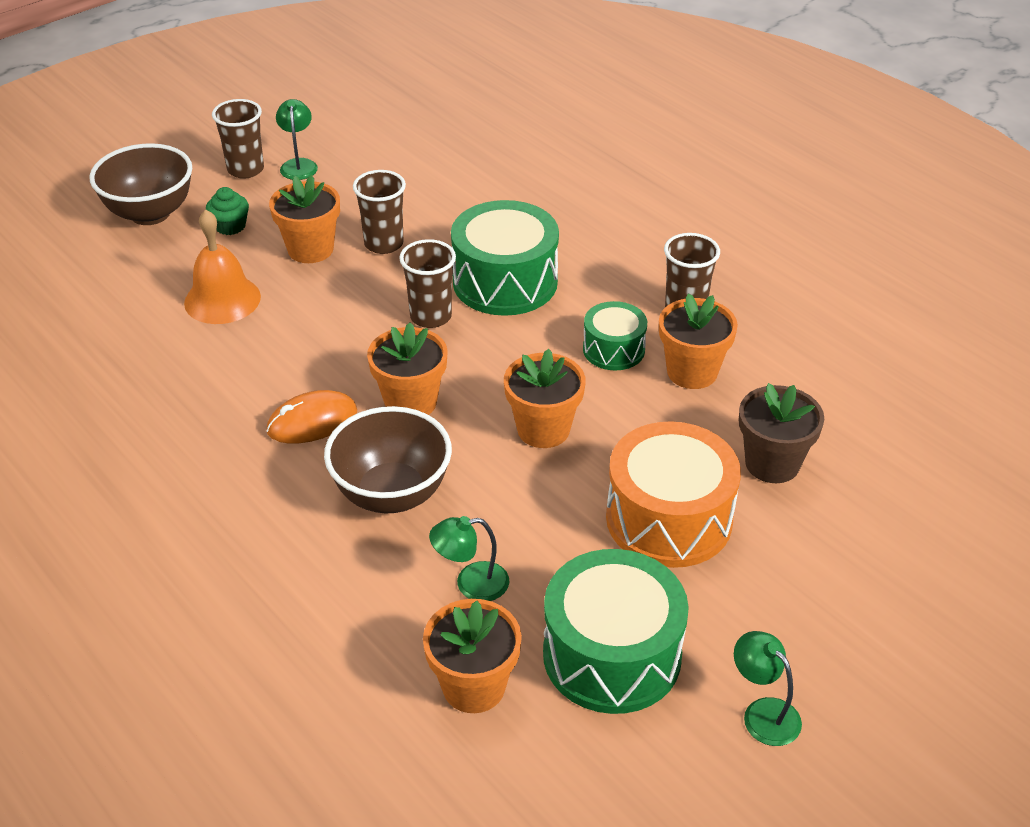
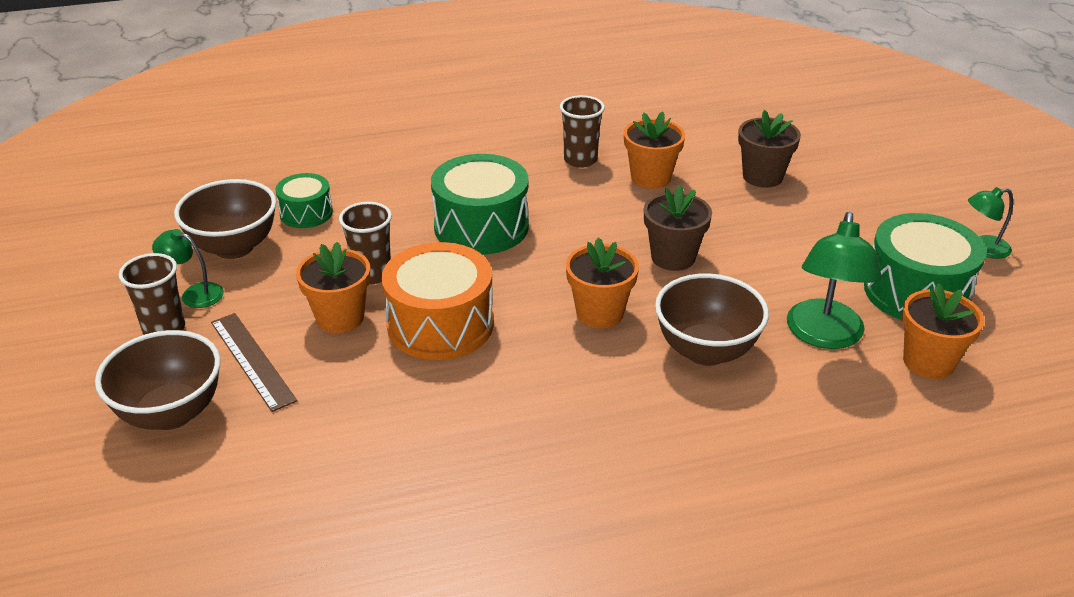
camera: 65 degrees left, 5 degrees down
(222, 299) = (369, 391): orange bell -> none
(230, 226) = (252, 360): green cupcake -> brown ruler
(312, 421) = (589, 373): orange mouse -> none
(374, 158) = (234, 247): none -> brown bowl
(430, 316) = (496, 275): brown cup -> none
(471, 584) = (824, 336): green lamp -> green lamp, size x1.80
(543, 429) = (673, 257): orange flower pot -> brown flower pot
(613, 349) = (603, 201): green drum -> green drum (306, 213)
(669, 519) = (796, 231): orange drum -> orange drum (440, 324)

